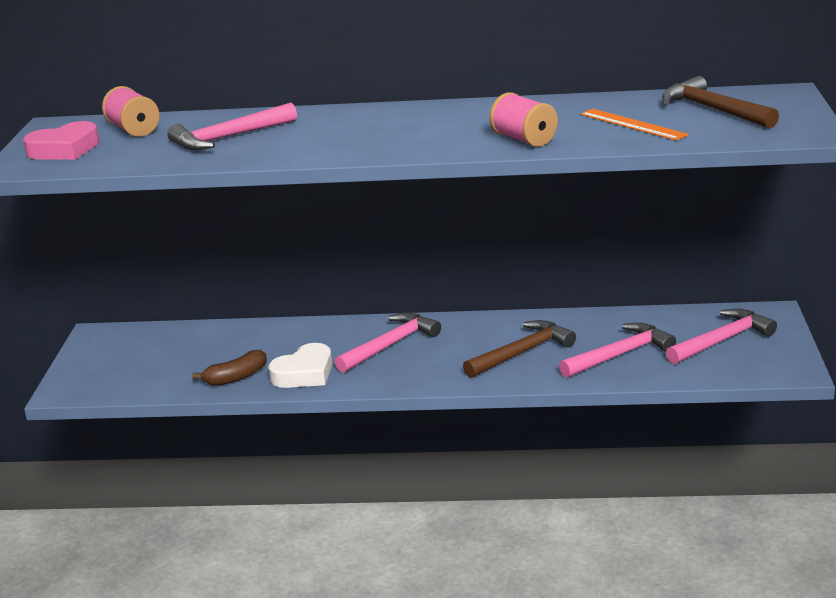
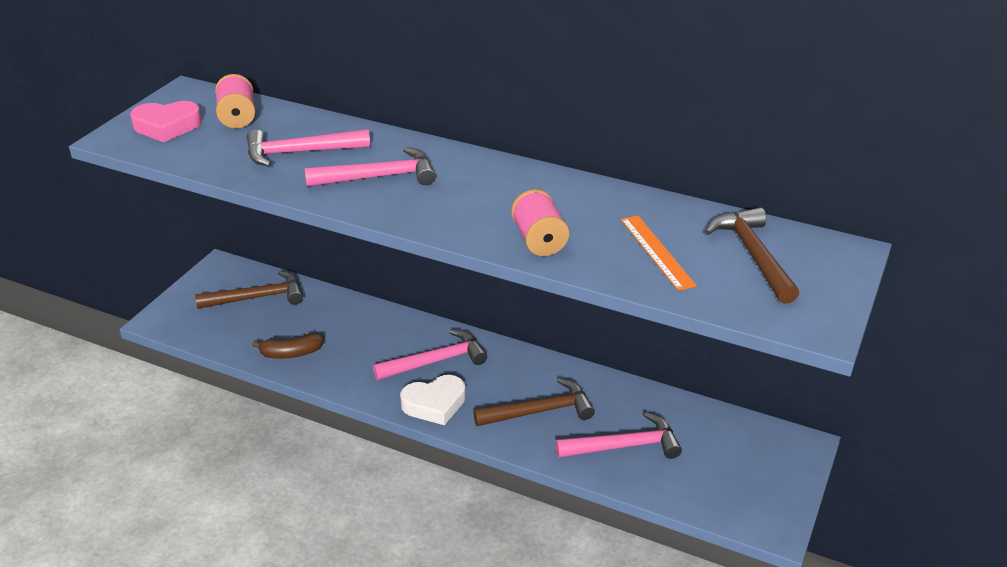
camera: 20 degrees right, 10 degrees up
(160, 347) = (257, 297): none -> brown hammer
(304, 373) = (346, 369): white heart -> white heart (434, 404)
(722, 340) = (731, 463): pink hammer -> pink hammer (379, 177)

